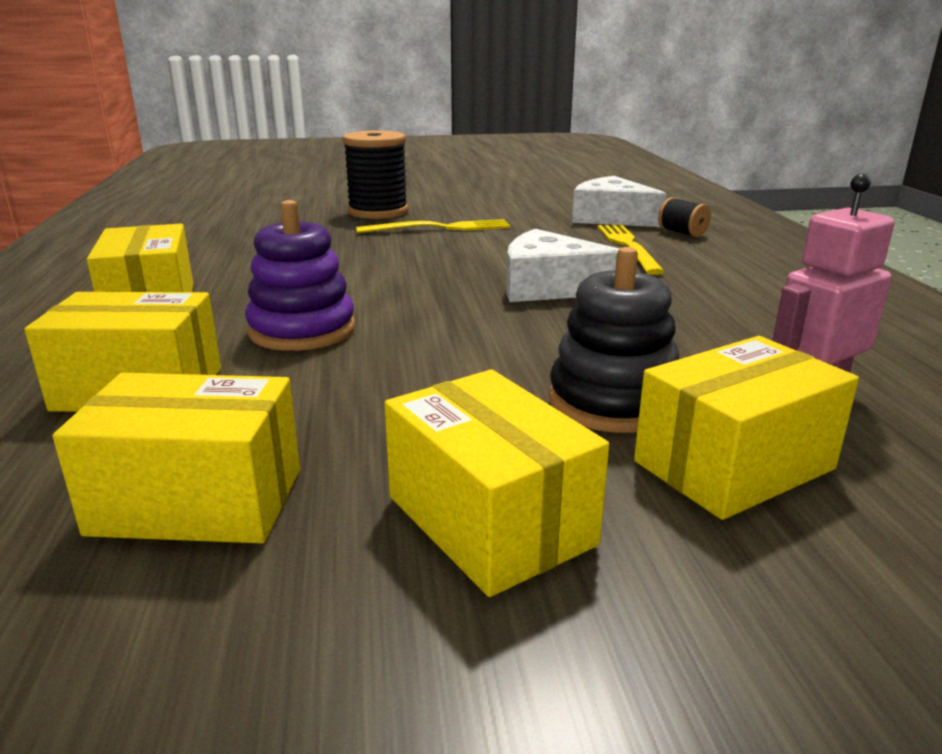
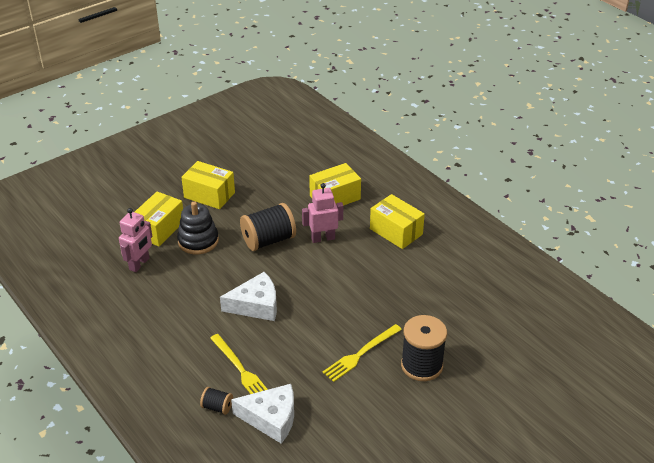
camera: 150 degrees right, 15 degrees up
(197, 501) = (274, 177): yellow box -> none
(302, 330) = (323, 238): purple stacking toy -> pink robot
(425, 357) = (268, 240): none -> black spool

